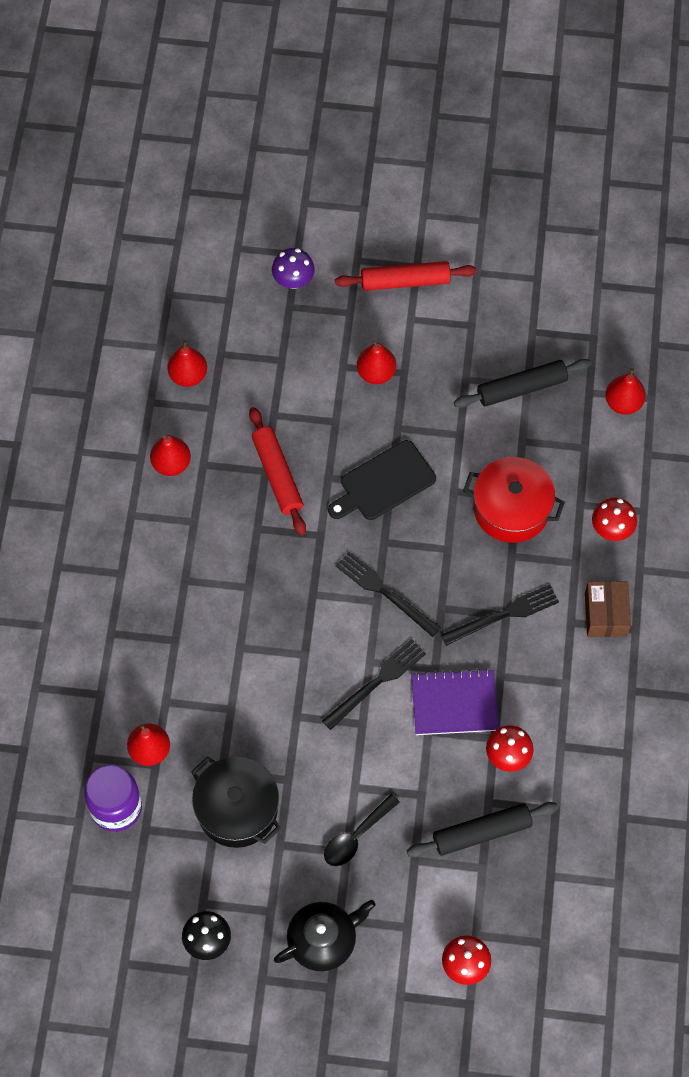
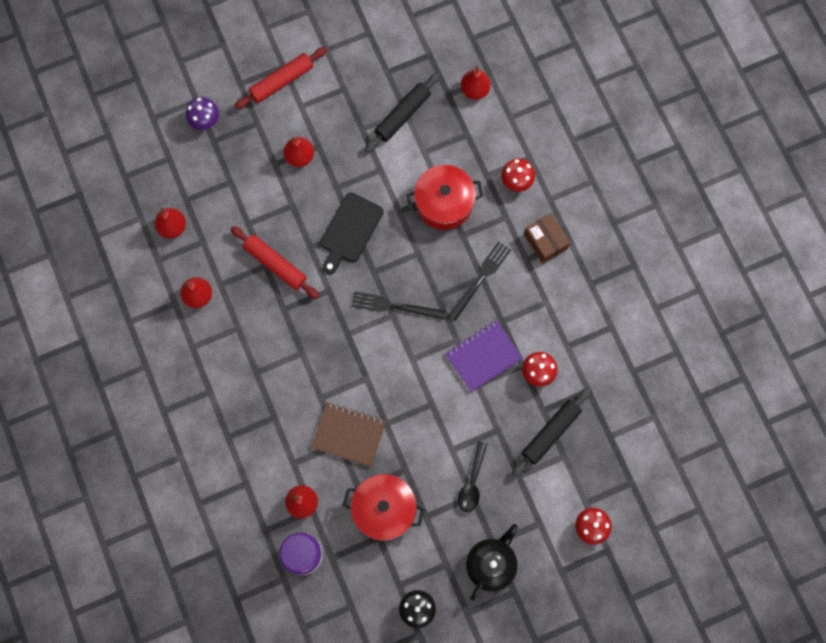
camera: 30 degrees left, 10 degrees up
(237, 809) = (384, 509): black pot -> red pot
(247, 705) = (349, 435): none -> brown notebook
(377, 682) = (425, 371): black fork -> none

